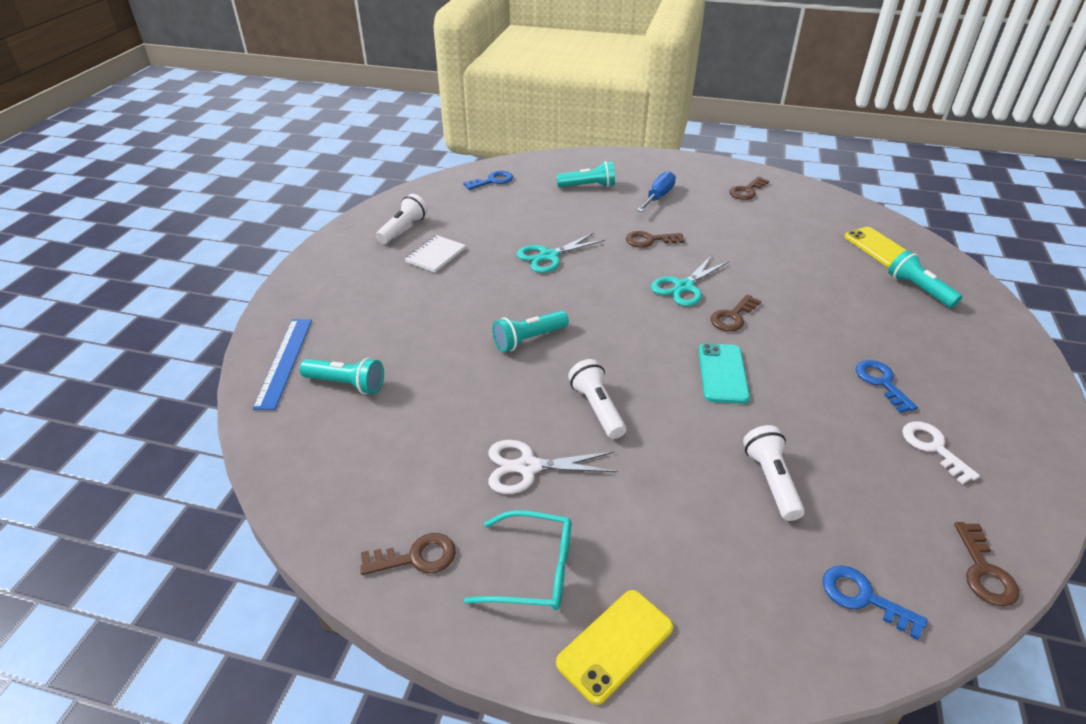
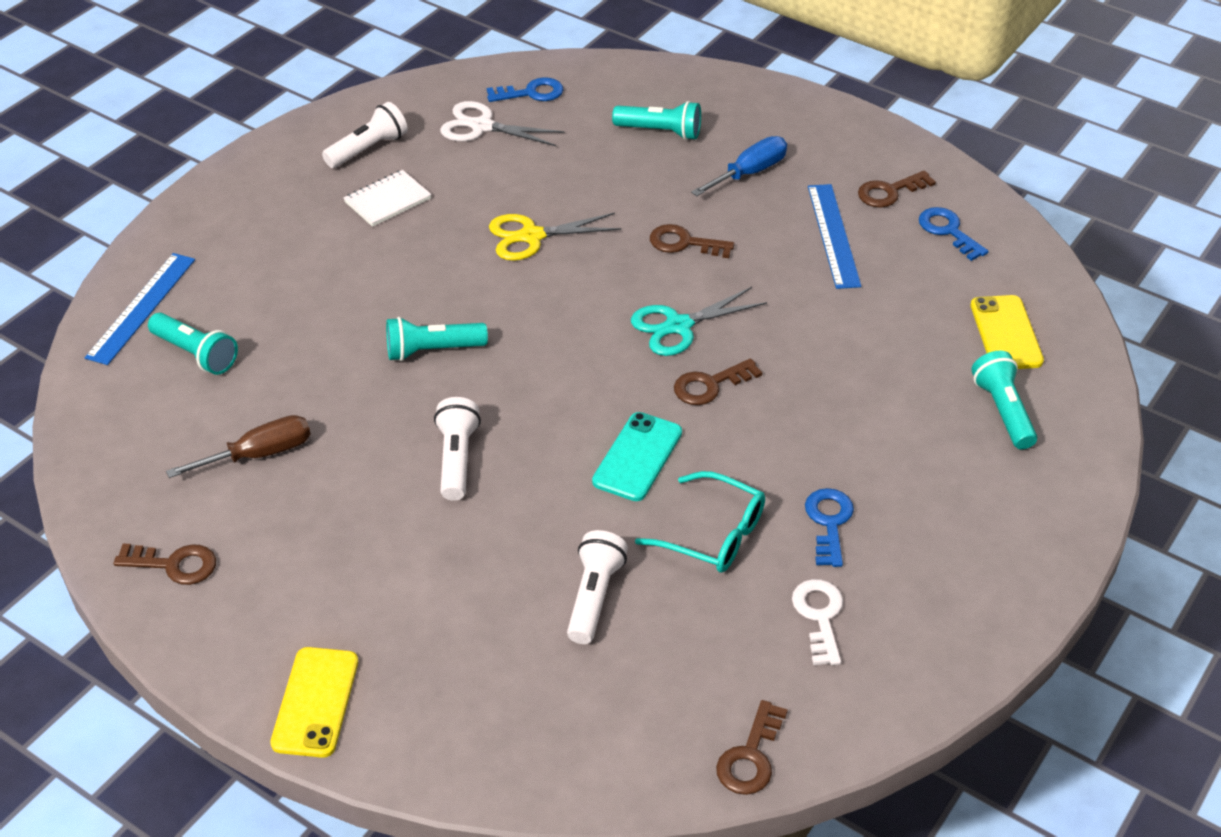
camera: 20 degrees right, 5 degrees up
(440, 445) = (259, 454): none -> brown screwdriver
(528, 467) = (338, 505): white scissors -> white scissors (482, 126)
(534, 570) = (281, 611): turquoise glasses -> turquoise glasses (713, 534)
(549, 256) = (531, 236): turquoise scissors -> yellow scissors
(615, 645) = (315, 702): yellow phone -> yellow phone turned 60 degrees counterclockwise
(735, 218) = (833, 235): none -> blue ruler
(863, 598) = (595, 740): blue key -> blue key (948, 231)

